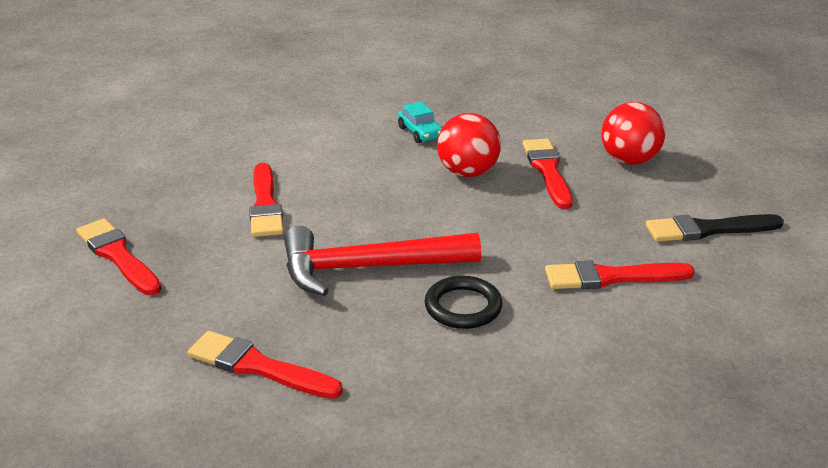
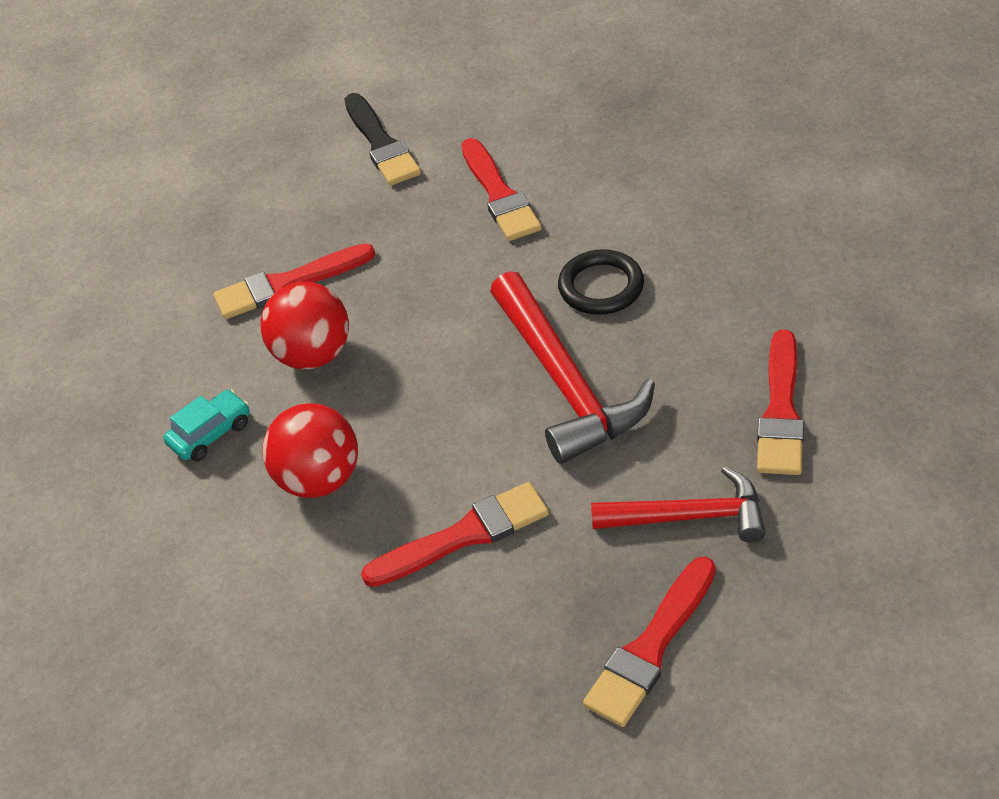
camera: 100 degrees left, 15 degrees up
(200, 295) = (689, 516): none -> red hammer
(629, 160) = (242, 221): red ball -> red ball (319, 479)

